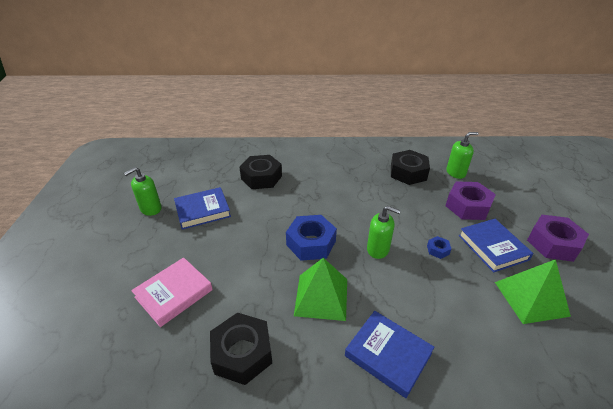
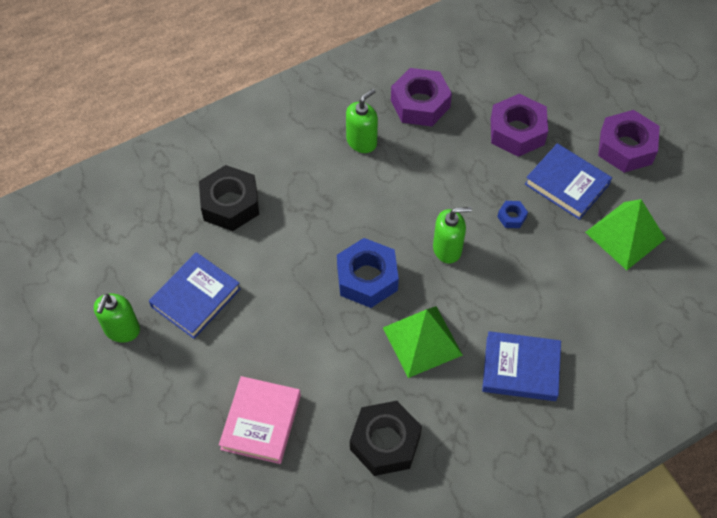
camera: 30 degrees left, 20 degrees up
(408, 173) = (420, 104): black nut -> purple nut
(455, 173) = (479, 76): green soap dispenser -> green soap dispenser (361, 141)

